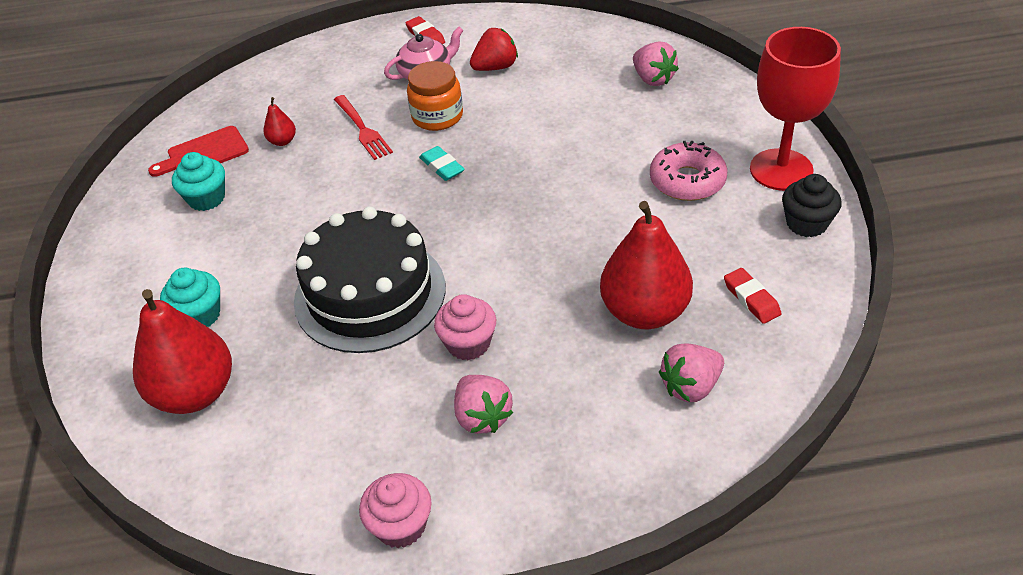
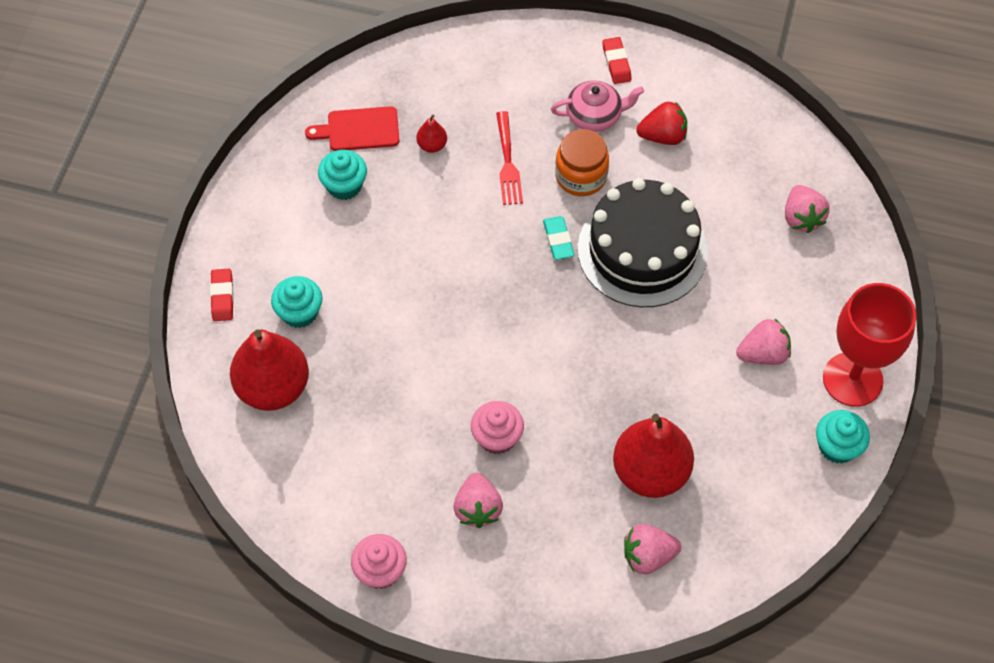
camera: 20 degrees right, 15 degrees up
(370, 294) = (440, 352): black cake -> black cake (642, 250)
(687, 181) = (763, 354): pink donut -> pink strawberry
(751, 299) = (743, 499): red eraser -> red eraser (222, 297)
(806, 223) = (837, 446): black cupcake -> turquoise cupcake

